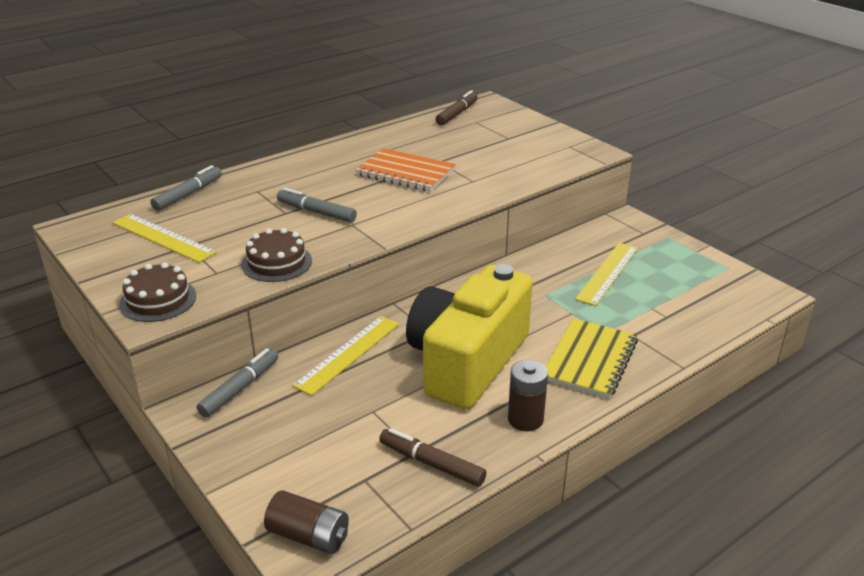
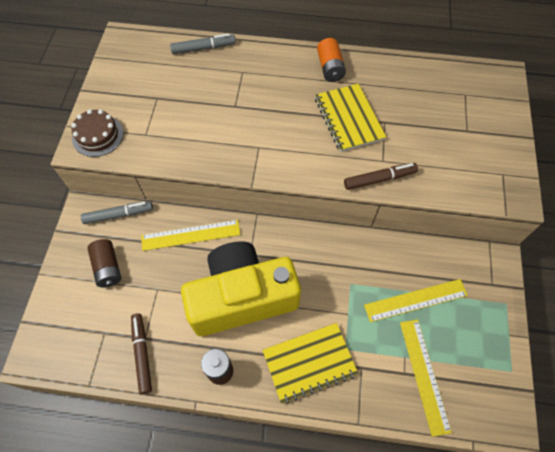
camera: 45 degrees right, 30 degrees up
(163, 237) = (152, 81): yellow ruler -> yellow ruler (424, 375)
(276, 262) = (182, 151): brown cake -> none
(309, 536) = (47, 344): brown battery -> brown battery (108, 268)
(316, 212) = (251, 119): grey marker -> none
(340, 154) = (330, 68): none -> orange battery
(406, 173) = (348, 119): orange notebook -> yellow notebook
(457, 114) = (462, 75): brown marker -> brown marker (379, 179)

